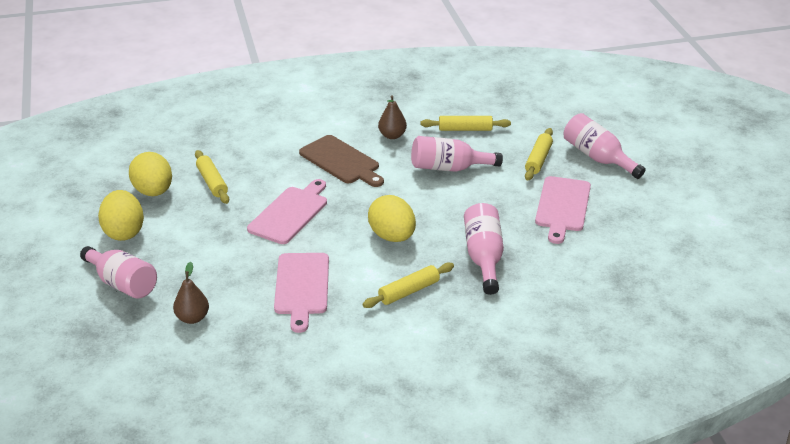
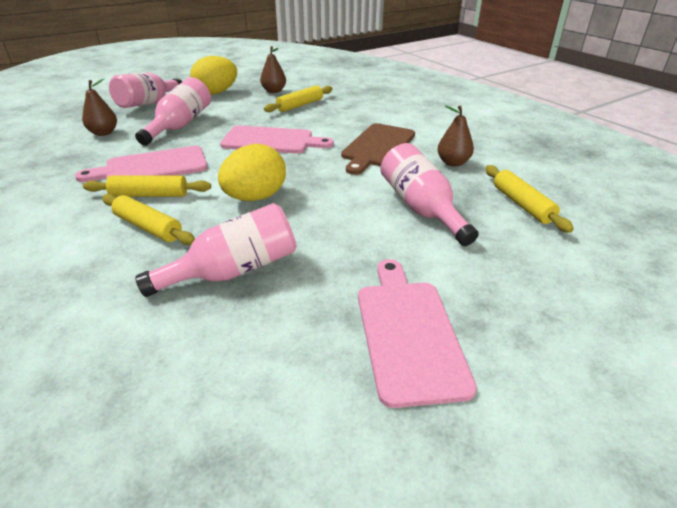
camera: 70 degrees right, 0 degrees up
(153, 192) = (274, 91): yellow egg -> brown pear
(538, 159) = (518, 281): yellow rolling pin -> yellow rolling pin (150, 195)
(562, 207) = (408, 332): pink cutting board -> pink cutting board turned 90 degrees clockwise
(597, 158) = (599, 354): pink bottle -> pink bottle (181, 126)

